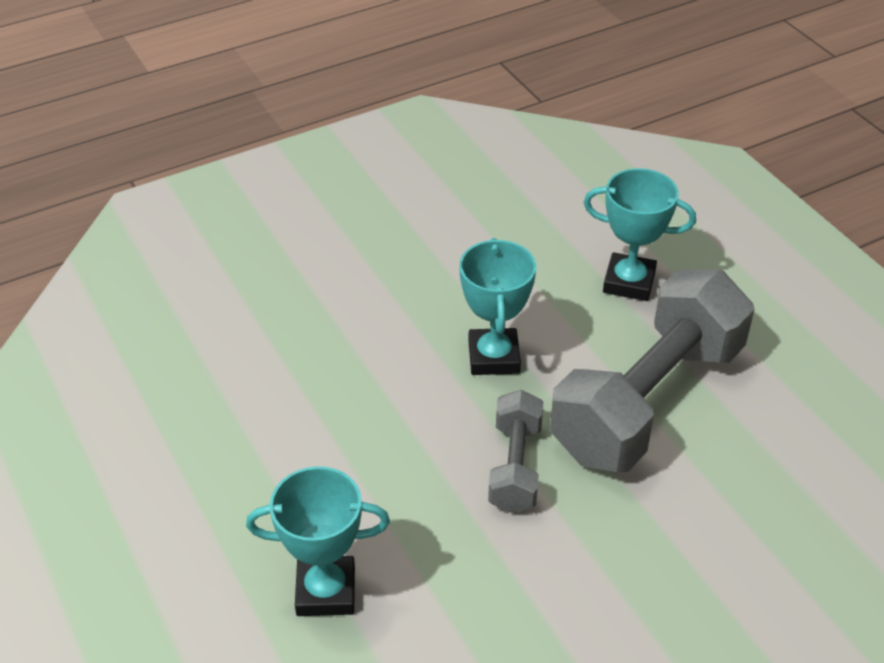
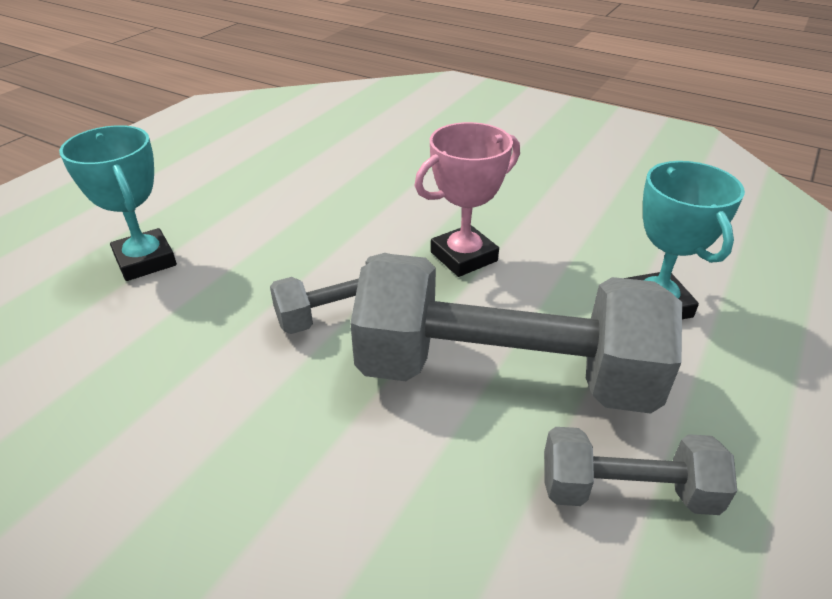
camera: 60 degrees right, 5 degrees down
(493, 357) = (463, 256): turquoise trophy -> pink trophy
(777, 394) = (626, 491): none -> grey dumbbell

